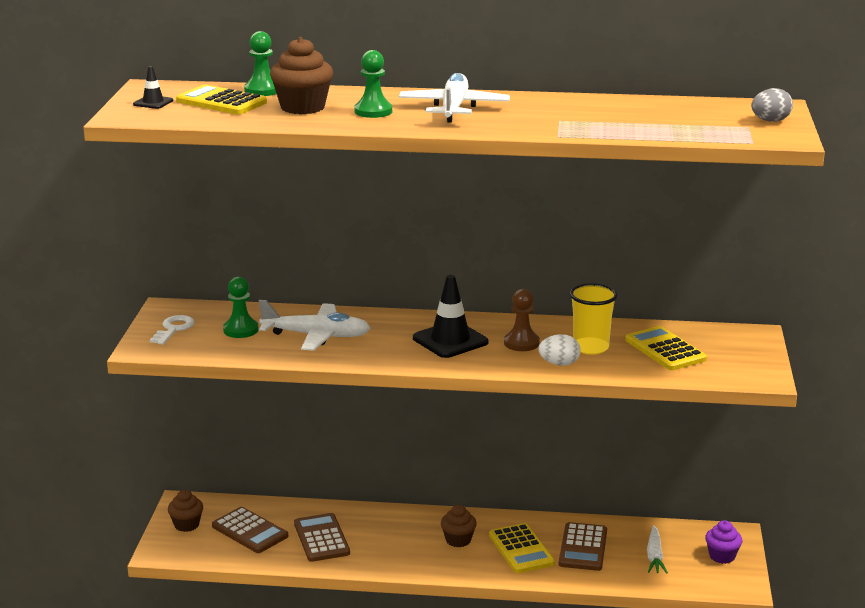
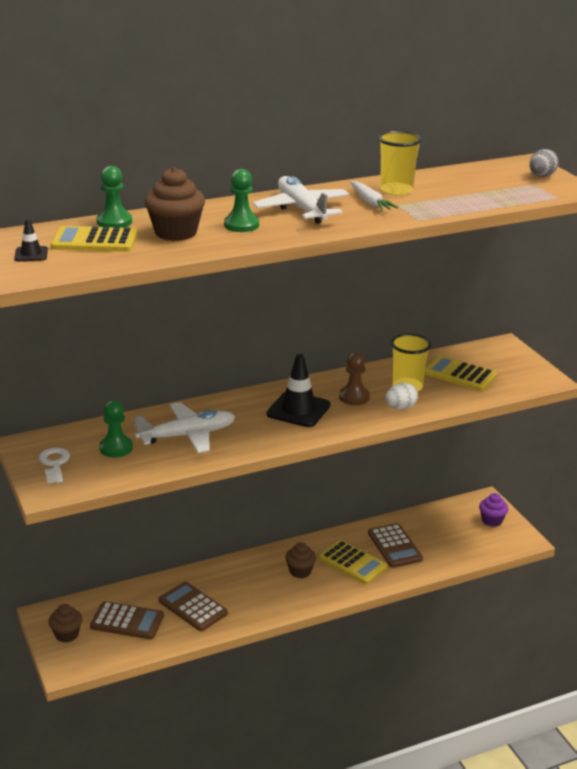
camera: 30 degrees left, 5 degrees up
(580, 108) = (396, 190): none -> yellow cup
(654, 556) = (448, 536): white carrot -> white carrot (370, 202)

